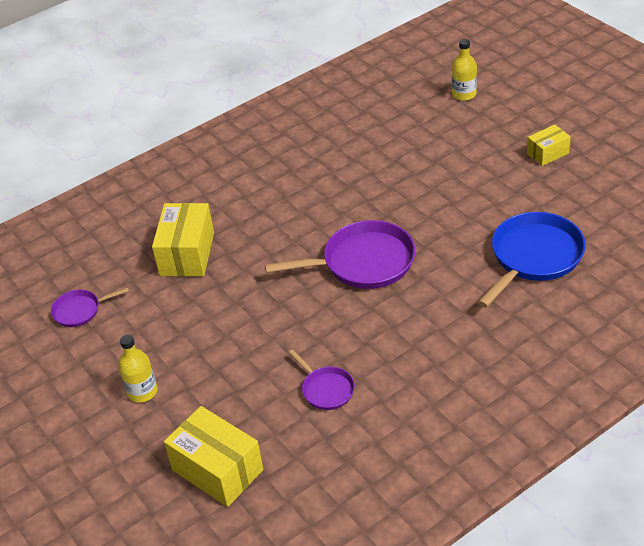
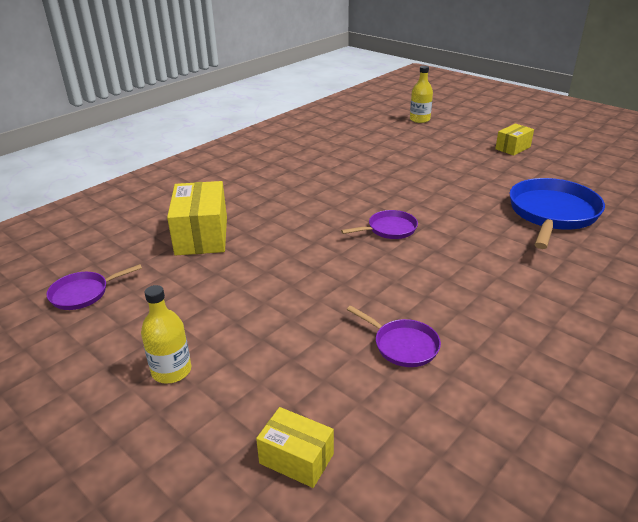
camera: 15 degrees left, 10 degrees down
(217, 470) = (296, 458): yellow box -> yellow box, size x0.57
(363, 262) = (389, 229): purple pan -> purple pan, size x0.52

